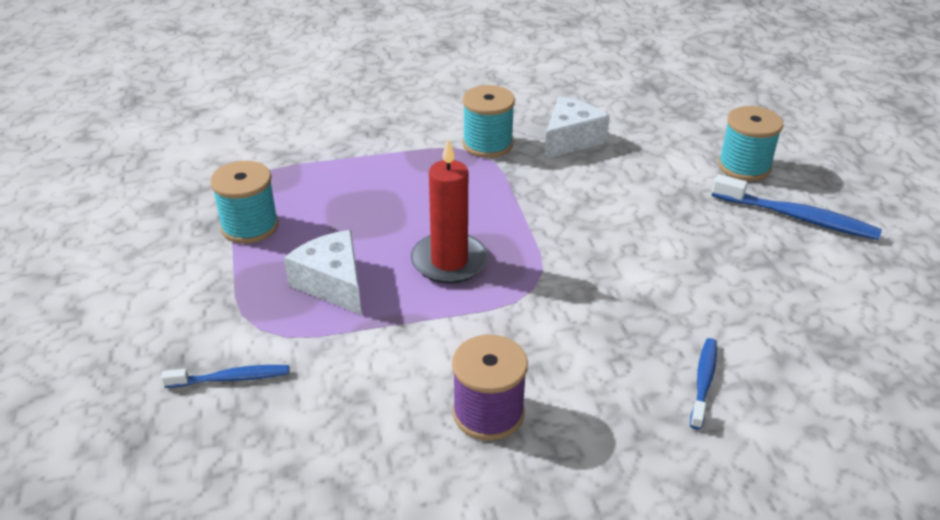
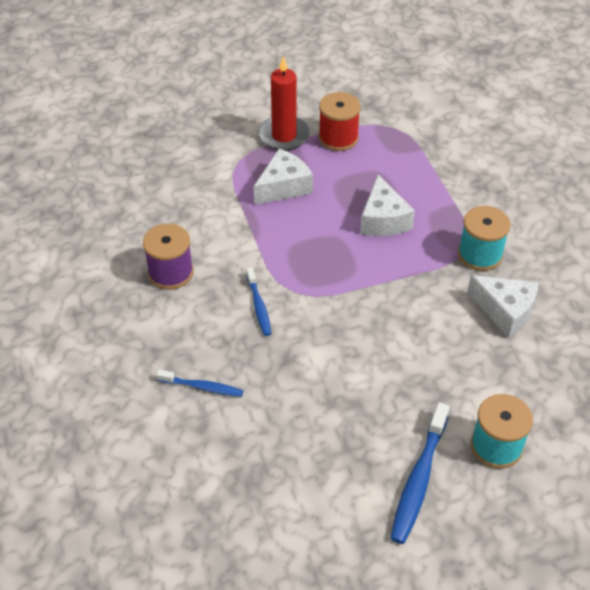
camera: 85 degrees right, 10 degrees up
(231, 378) = (194, 158): blue toothbrush -> blue toothbrush (259, 306)
(250, 226) = (338, 138): turquoise spool -> red spool
(419, 204) = (383, 220): none -> white cheese
(449, 261) = (316, 243): red candle -> red candle (284, 136)

